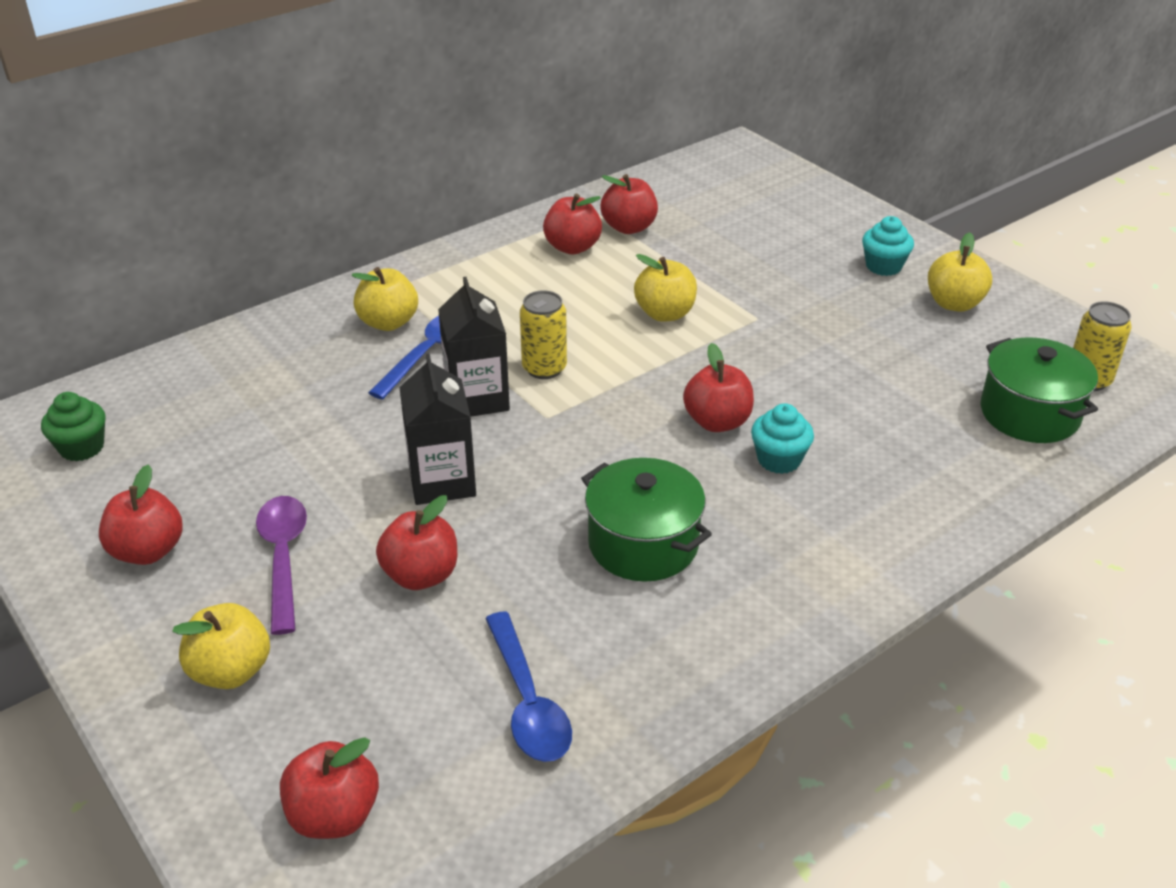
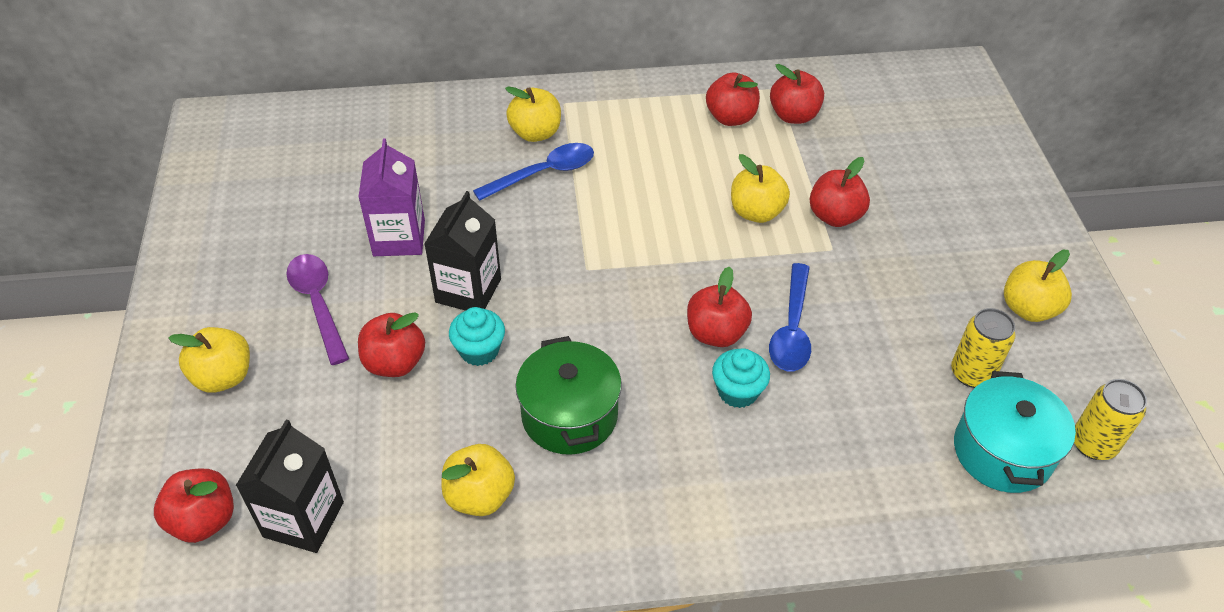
camera: 30 degrees right, 10 degrees up
(82, 447) = (260, 155): green cupcake -> none
(148, 551) = (241, 257): red apple -> red apple (835, 216)
(283, 558) = (318, 304): purple spoon -> purple spoon turned 45 degrees counterclockwise
(322, 464) = (399, 238): none -> purple carton
(477, 398) = (548, 229): black carton -> black carton (303, 519)
(528, 701) = (386, 503): blue spoon -> blue spoon (792, 329)
(544, 368) = (619, 224): yellow can -> yellow can (972, 373)
(618, 650) = (480, 496): none -> yellow apple
(883, 266) = (993, 243): turquoise cupcake -> turquoise cupcake (479, 350)
(1029, 413) = (1002, 451): green pot -> turquoise pot

